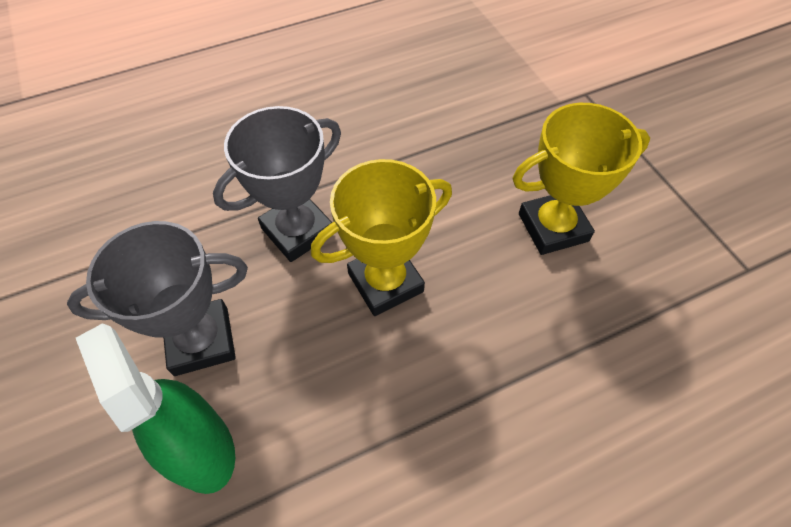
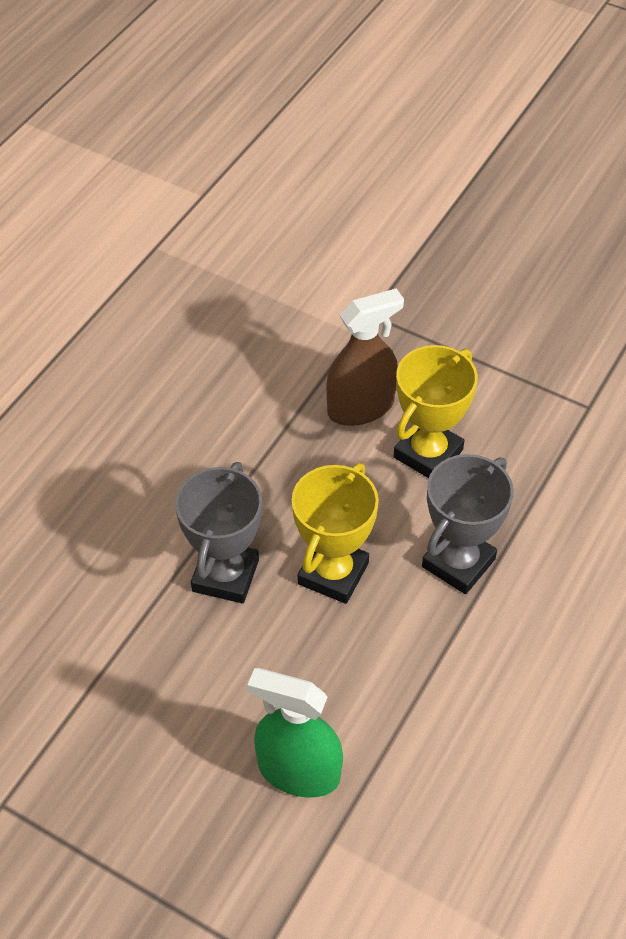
camera: 35 degrees left, 5 degrees down
(201, 340) = (227, 704): grey trophy -> grey trophy (458, 563)
(521, 159) = (361, 407): none -> brown spray bottle

